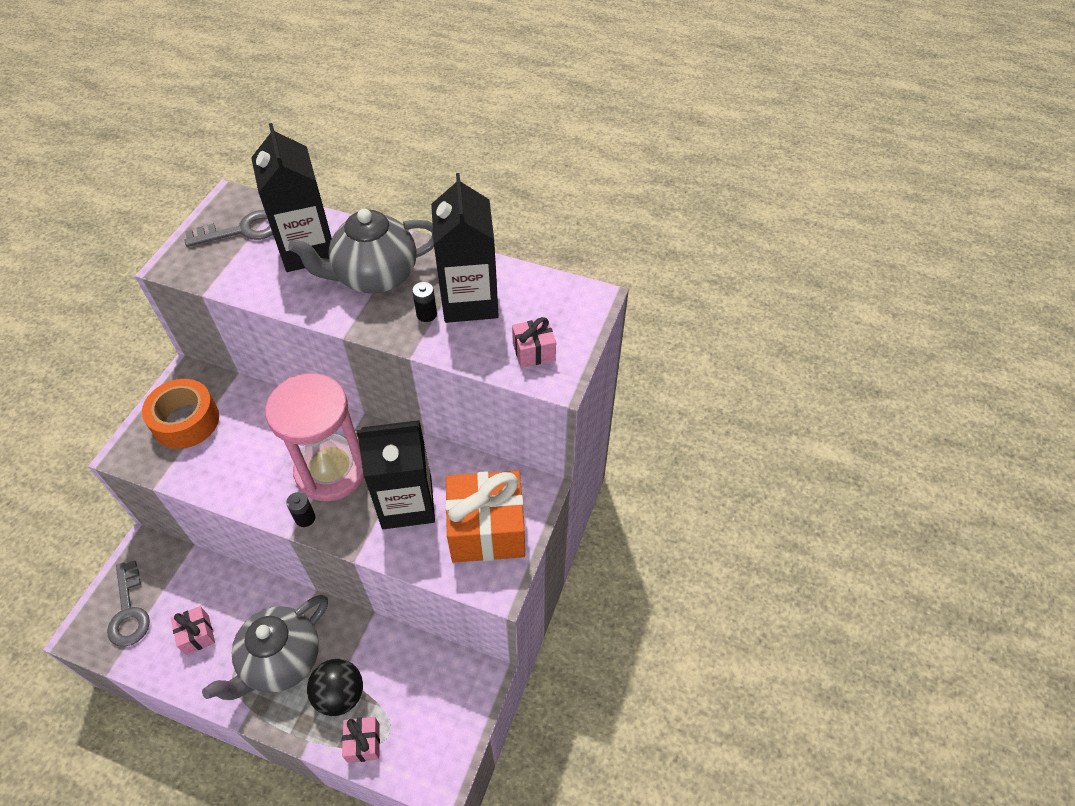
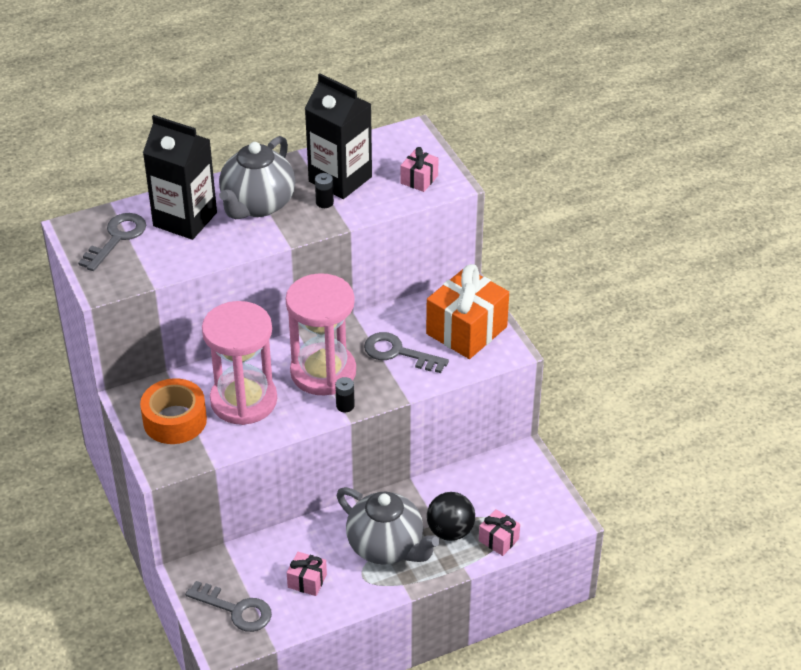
camera: 45 degrees left, 10 degrees down
(248, 445) = (243, 400): none -> pink hourglass
(281, 661) = (386, 547): grey teapot -> grey teapot turned 45 degrees counterclockwise
(407, 503) = (398, 353): black carton -> grey key

